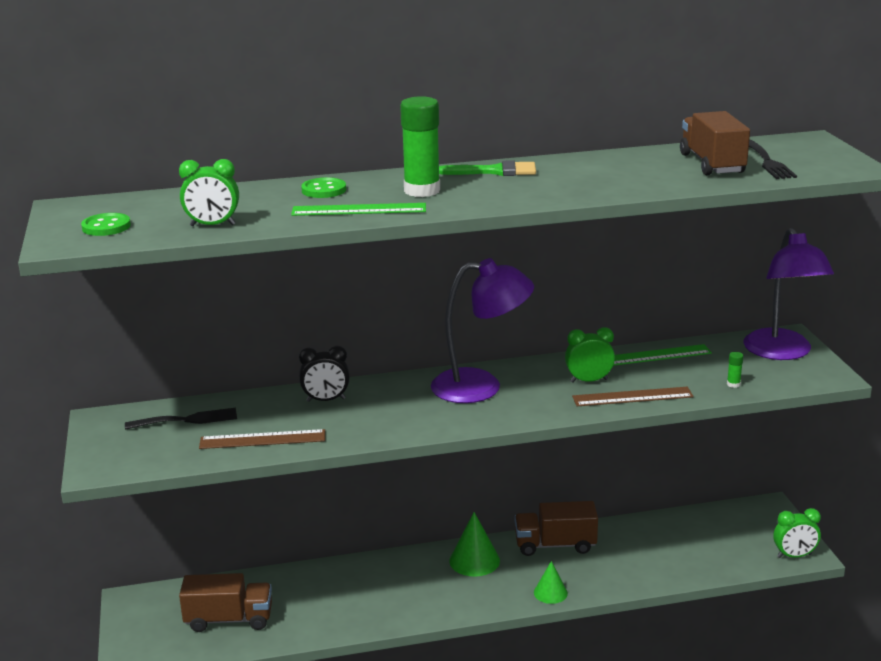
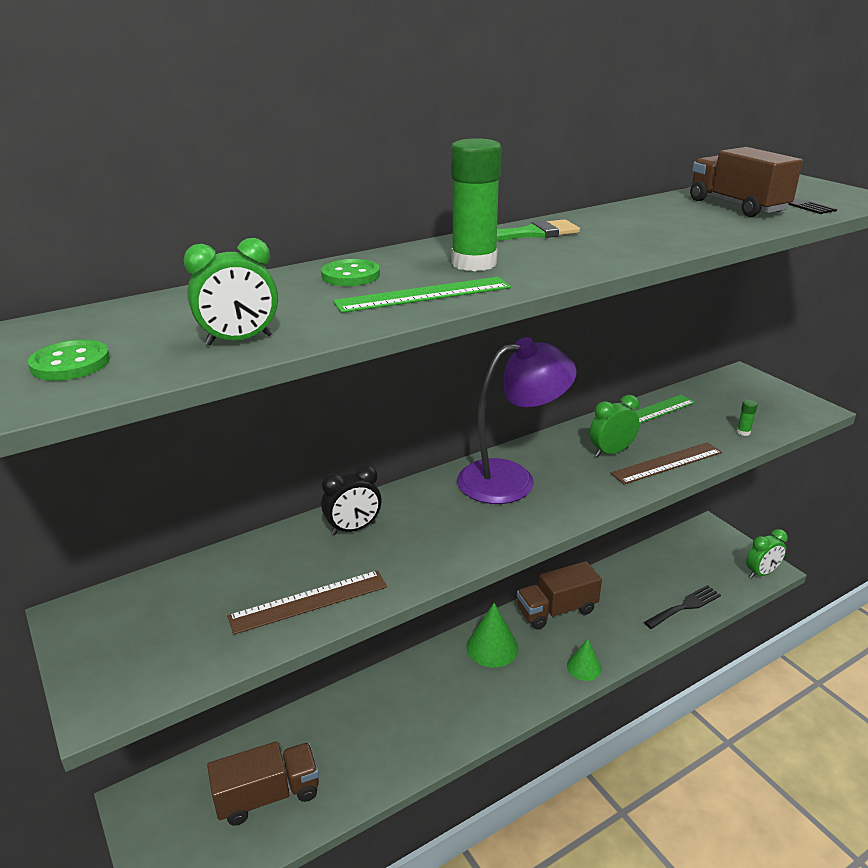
camera: 20 degrees left, 5 degrees up
(187, 420) = (196, 592): black fork -> black fork (685, 606)
(782, 352) = (752, 392): purple lamp -> none

